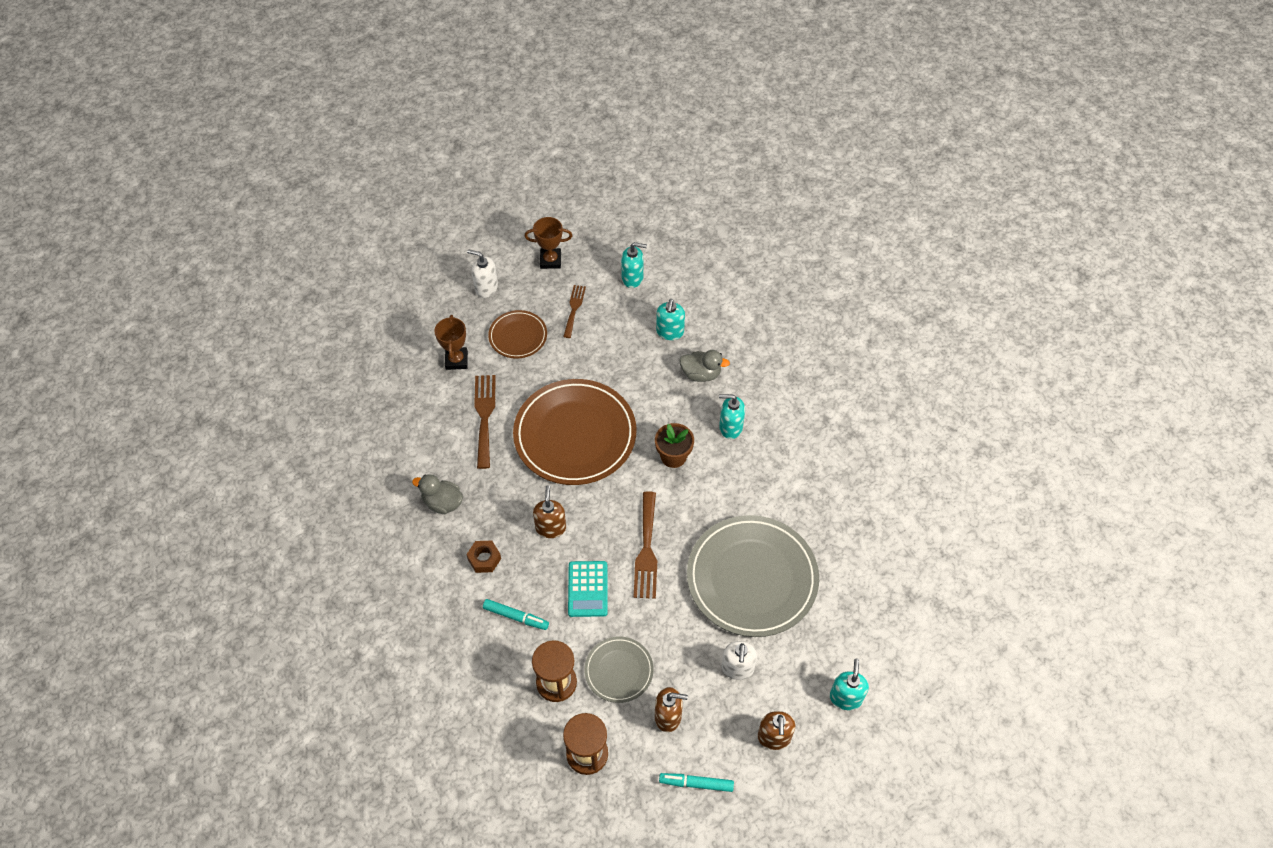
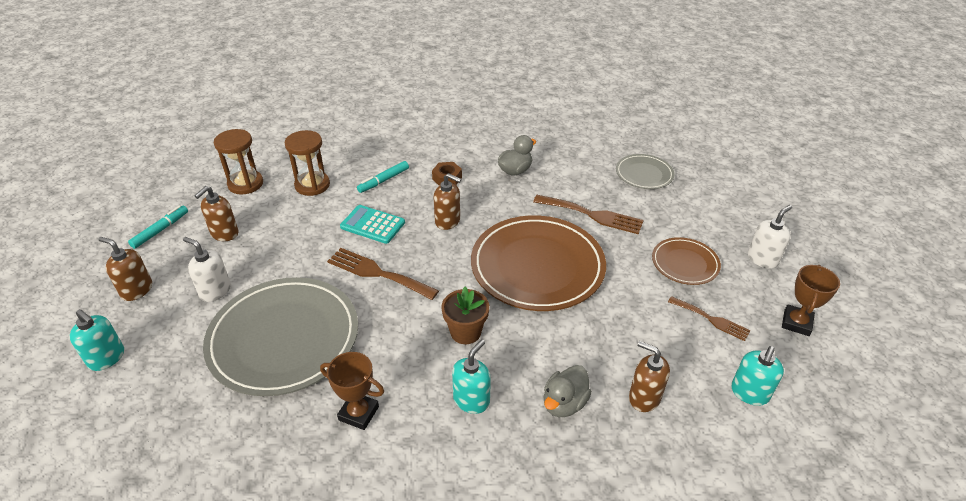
camera: 115 degrees right, 15 degrees down
(456, 360) = (668, 215): brown trophy -> brown trophy (358, 413)
(619, 670) = (288, 219): grey plate -> grey plate (644, 174)
(670, 332) = (644, 397): turquoise soap dispenser -> brown soap dispenser

